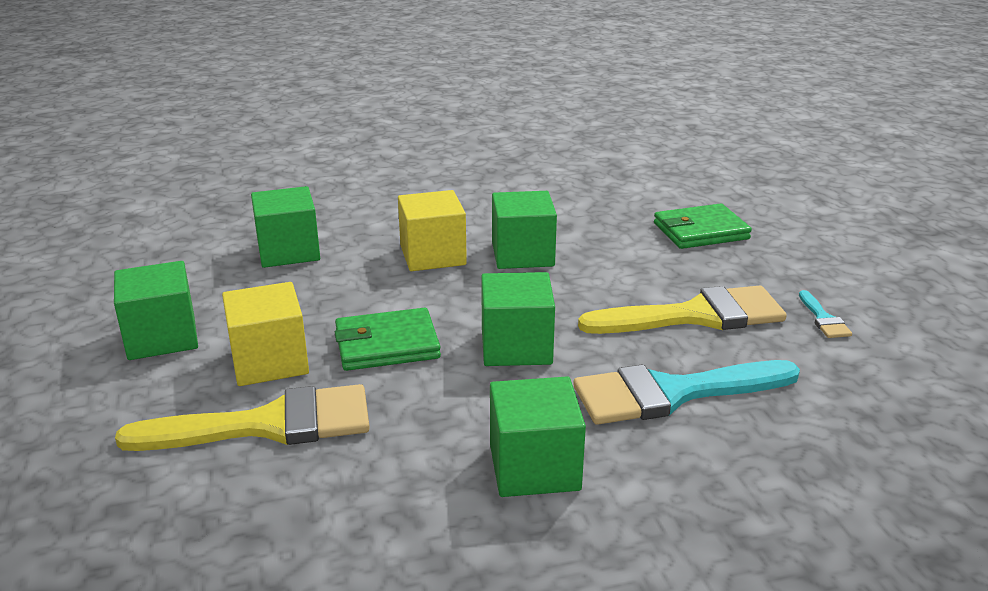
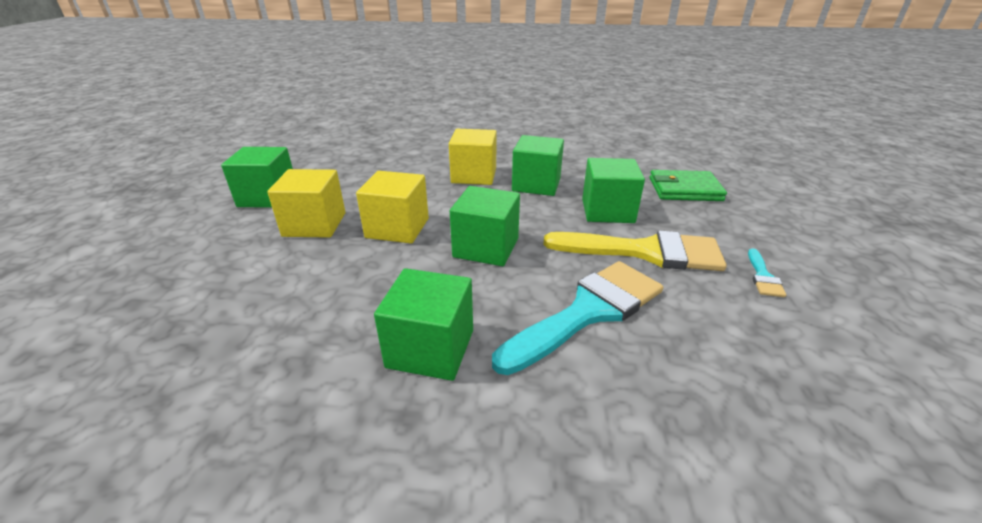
camera: 20 degrees right, 5 degrees up
(267, 425) = (275, 267): yellow brush -> none
(288, 251) = (386, 159): green cube -> green cube (607, 211)
(387, 345) = (397, 228): green wallet -> yellow cube
(672, 393) = (588, 312): turquoise brush -> turquoise brush turned 135 degrees clockwise

